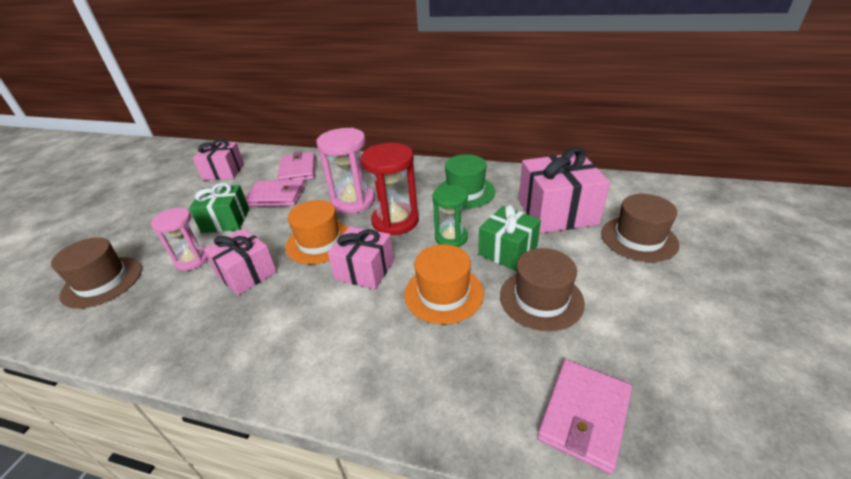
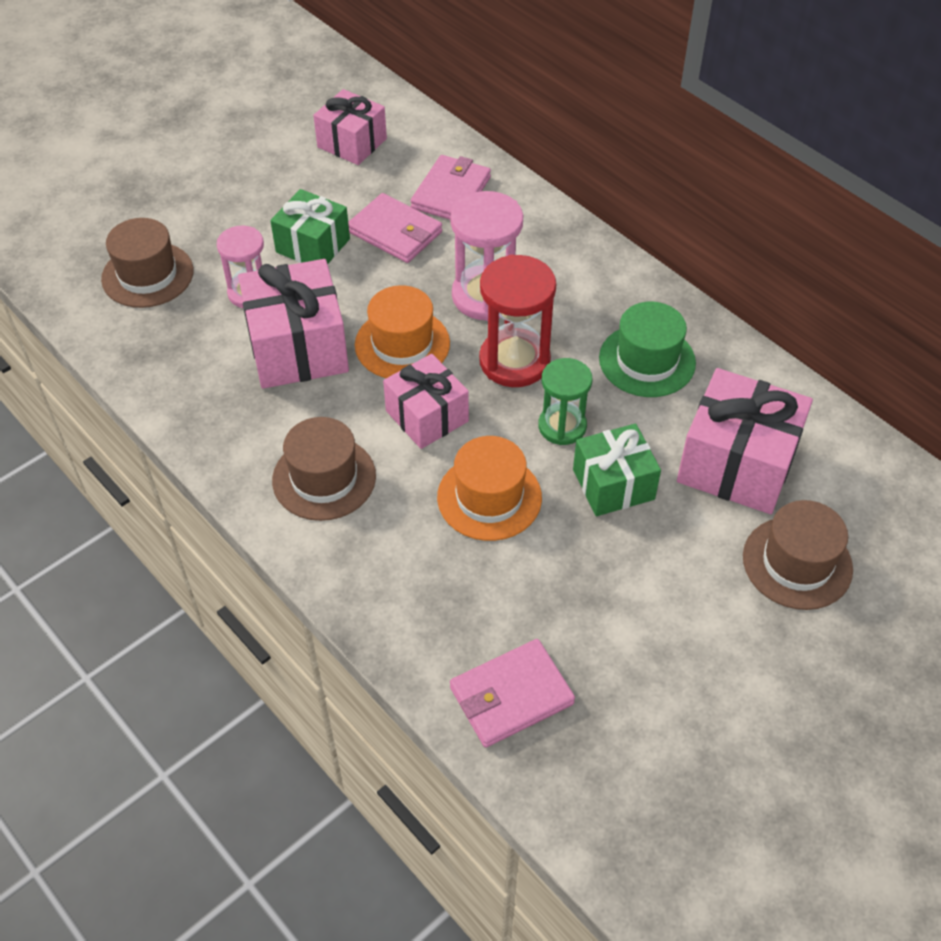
camera: 30 degrees right, 15 degrees up
(246, 273) = (297, 347): pink gift -> pink gift, size x1.54
(541, 299) = (589, 566): brown hat -> brown hat (324, 478)

